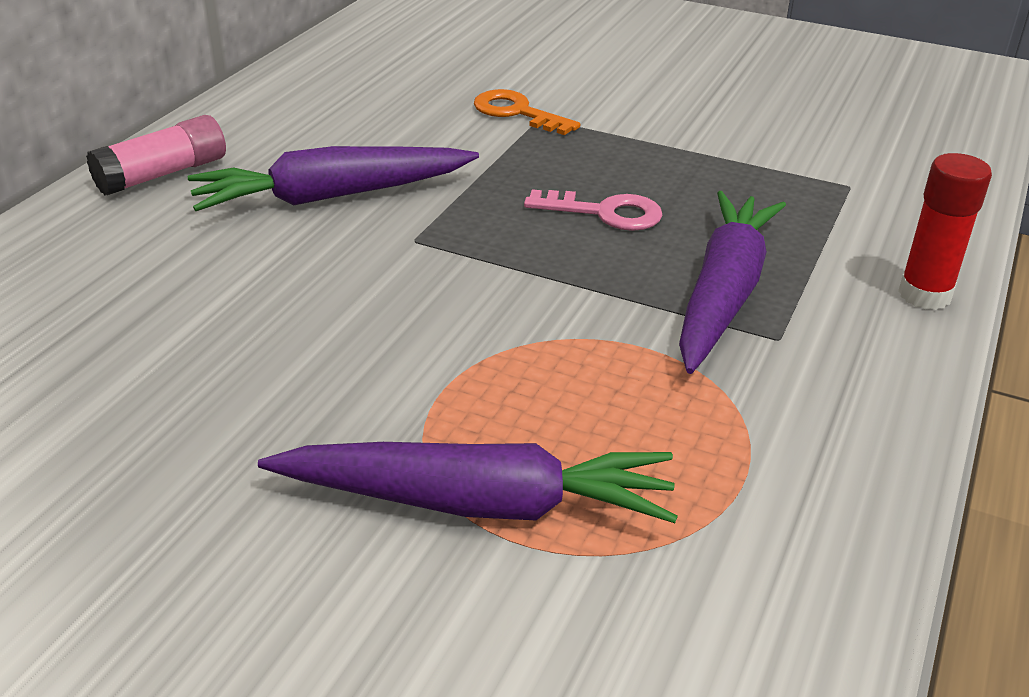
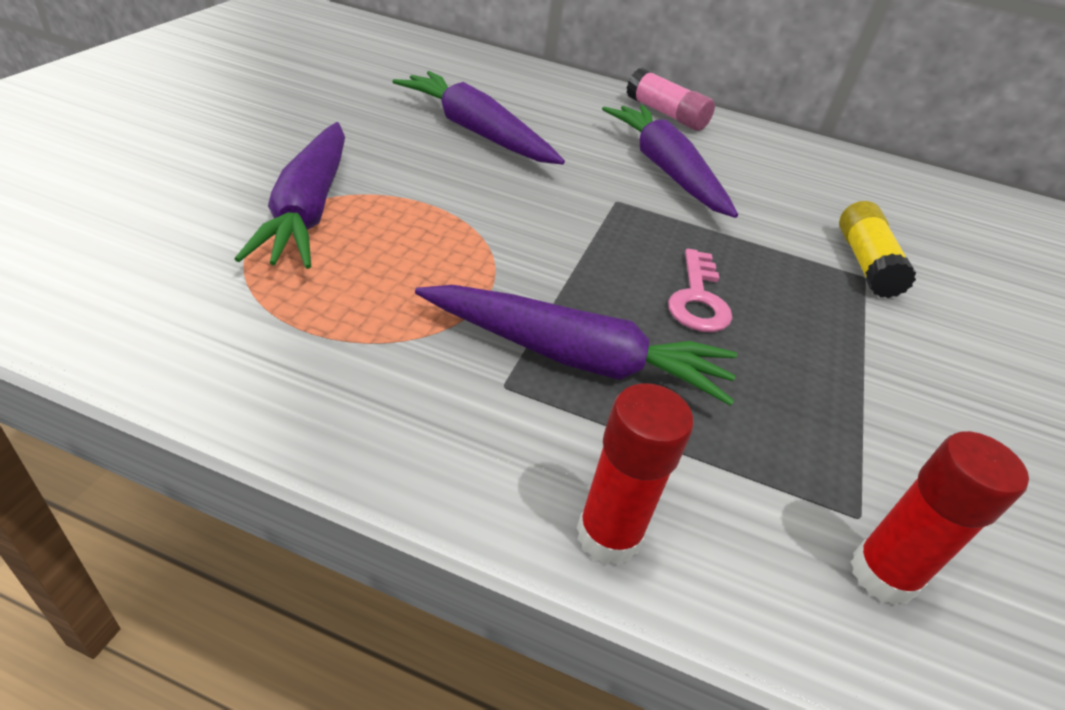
camera: 80 degrees right, 5 degrees up
(218, 344) = (476, 132): none -> purple carrot
(517, 112) = (865, 263): orange key -> yellow glue stick
(897, 188) = (883, 575): none -> red glue stick

